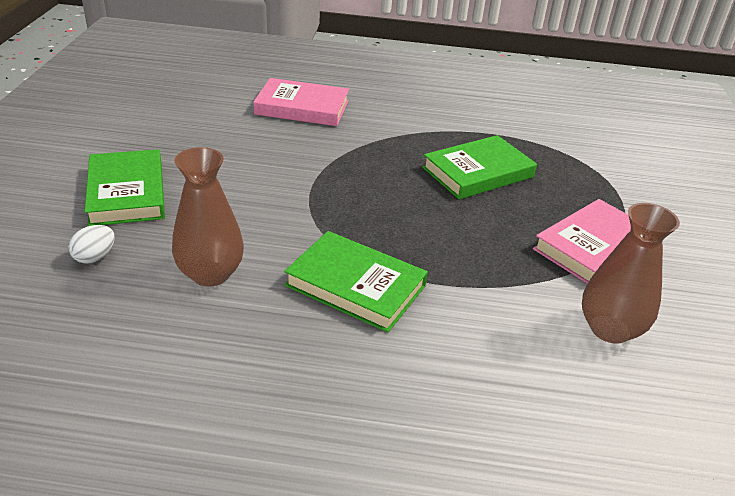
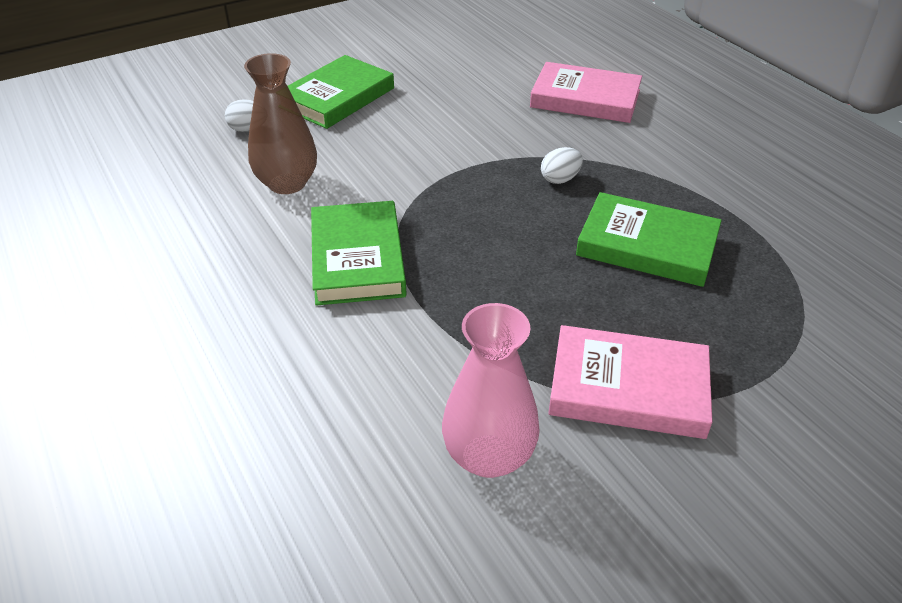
camera: 55 degrees right, 5 degrees up
(302, 108) = (585, 99): pink book -> pink book turned 45 degrees counterclockwise
(375, 163) = (560, 179): none -> white egg
(610, 329) = (489, 456): brown vase -> pink vase

